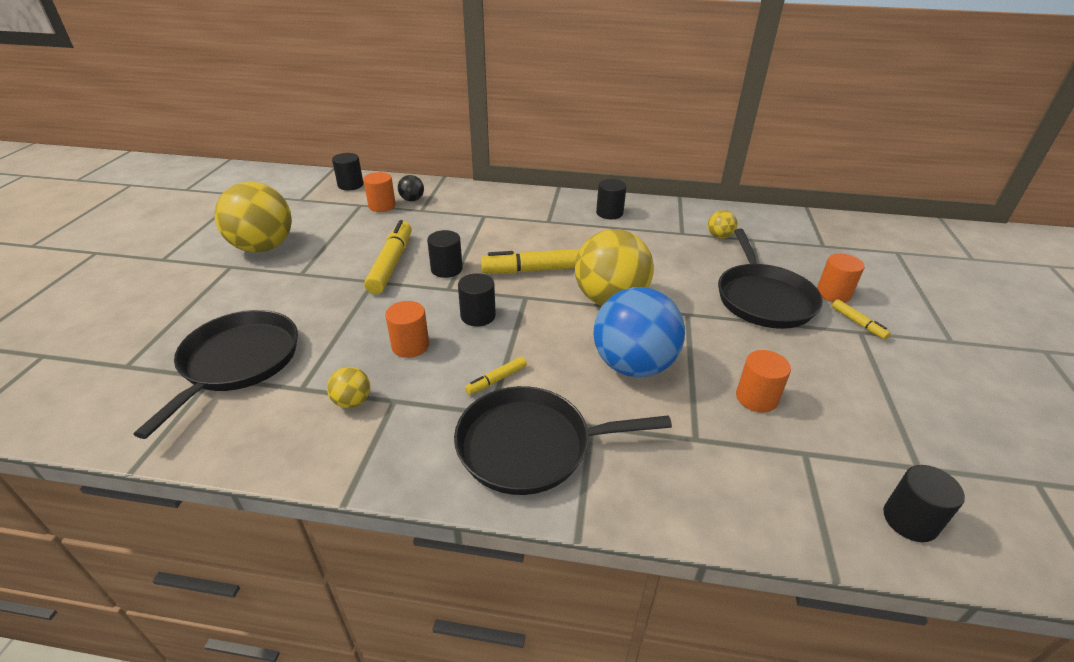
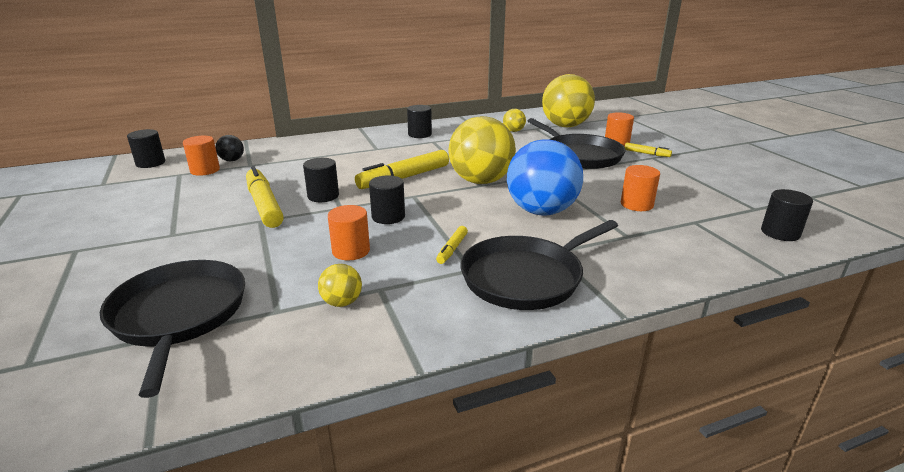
camera: 30 degrees left, 10 degrees down
(263, 247) = (101, 227): yellow ball -> yellow ball (565, 126)

